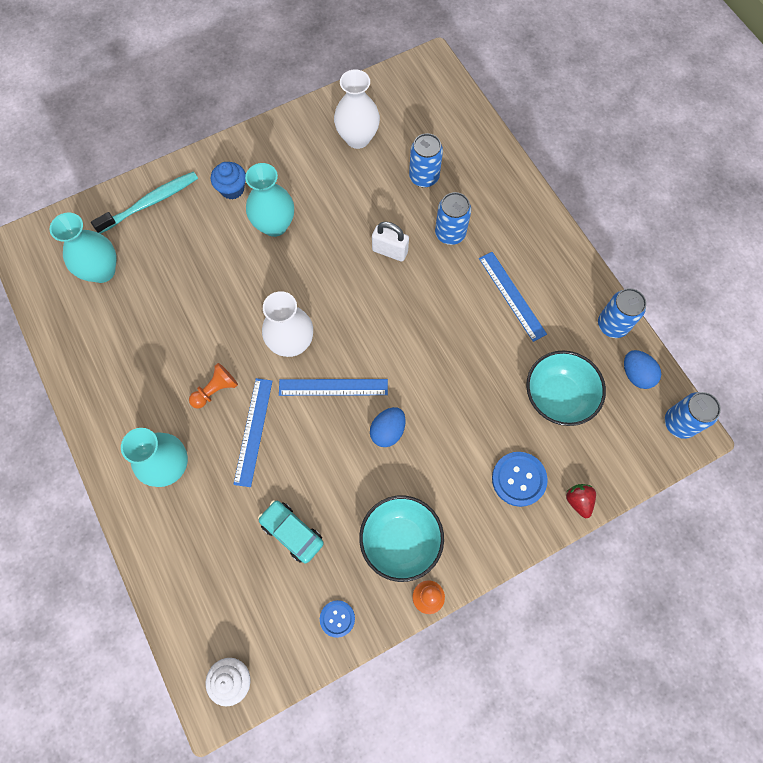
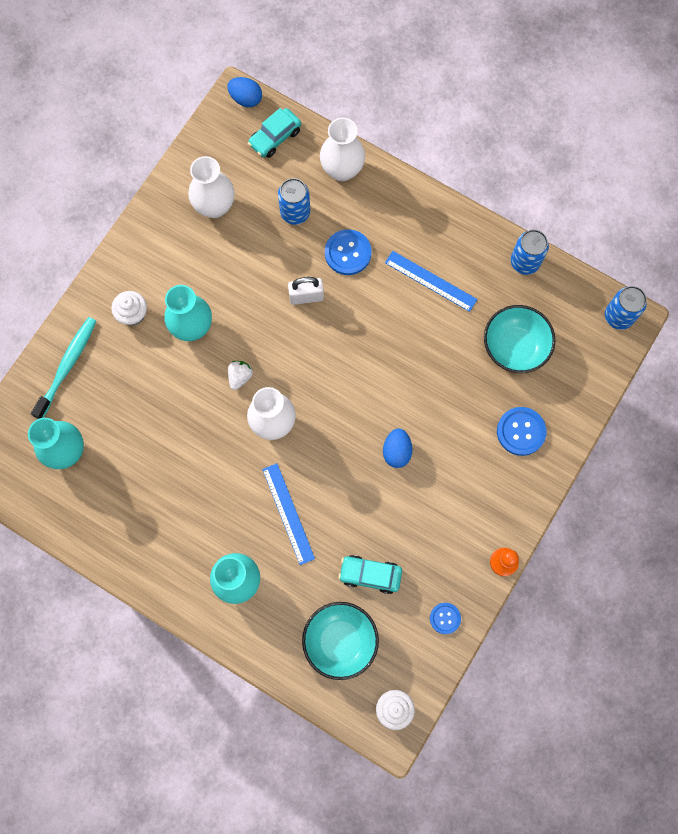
camera: 30 degrees left, 5 degrees up
(215, 390) = (235, 497): orange pawn -> none
(232, 189) = (133, 314): blue cupcake -> white cupcake
(288, 288) = (240, 377): none -> white strawberry
(333, 387) = (330, 440): blue ruler -> none
(400, 541) = (458, 532): turquoise bowl -> turquoise bowl (340, 641)
(444, 109) = (275, 137): none -> turquoise car
(450, 233) = (348, 253): blue can -> blue button
(487, 163) = (342, 170): none -> white vase
(578, 501) = (575, 423): red strawberry -> none
(636, 374) = (565, 294): blue egg -> blue egg (246, 99)

